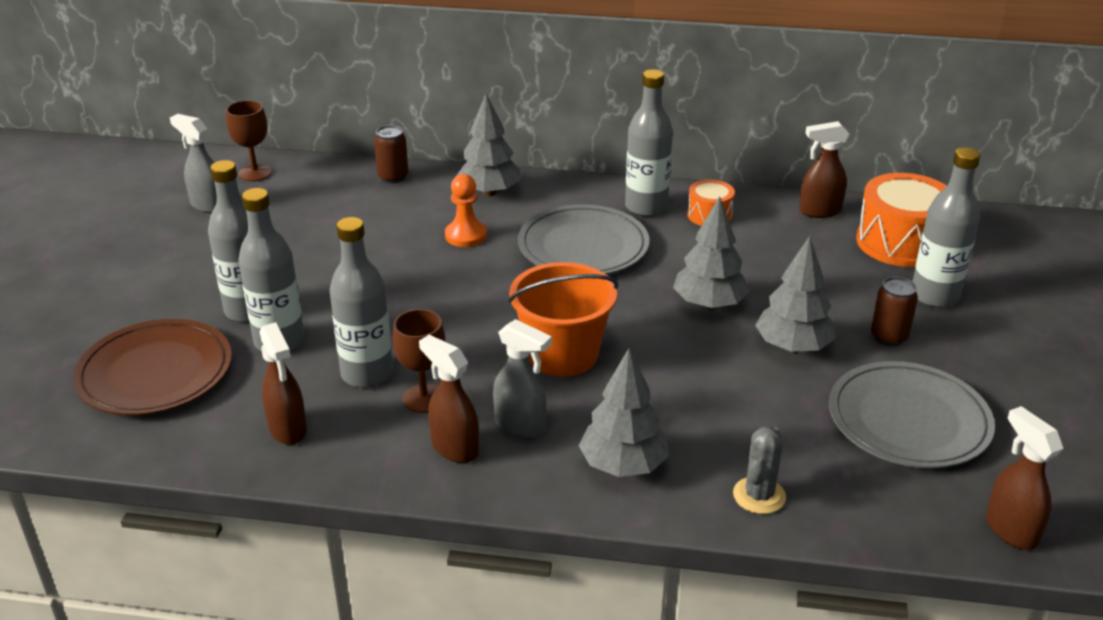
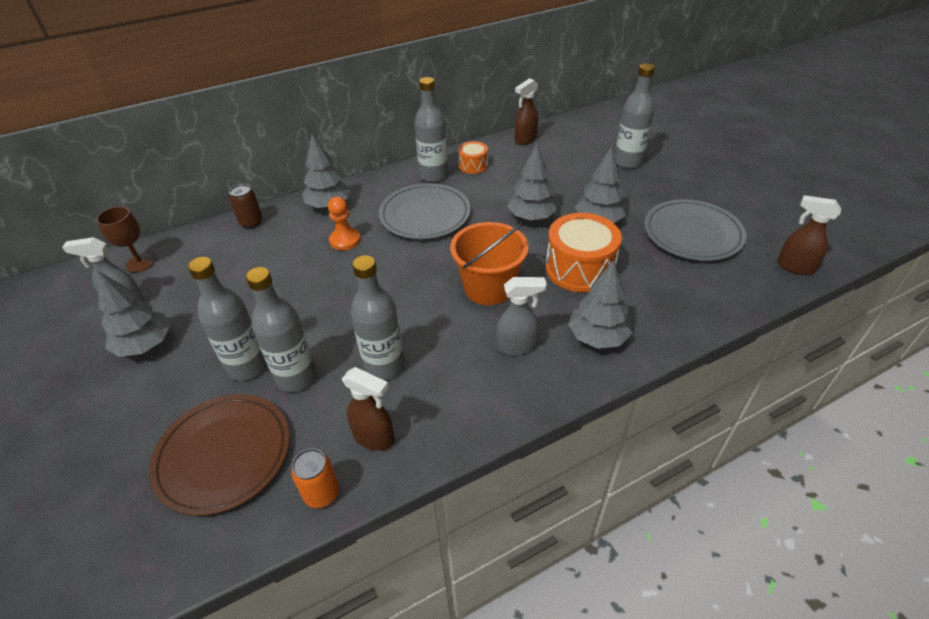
camera: 35 degrees left, 10 degrees up
(187, 249) = (145, 345): none -> grey tree
(196, 448) = (322, 493): none -> orange can
(423, 398) = (439, 362): brown goblet -> none
(454, 448) = (495, 384): brown spray bottle -> none
(759, 496) = (679, 314): grey cactus -> none
(888, 337) = (634, 193): brown can -> none
(900, 242) = (581, 140): orange drum -> orange drum (579, 268)

